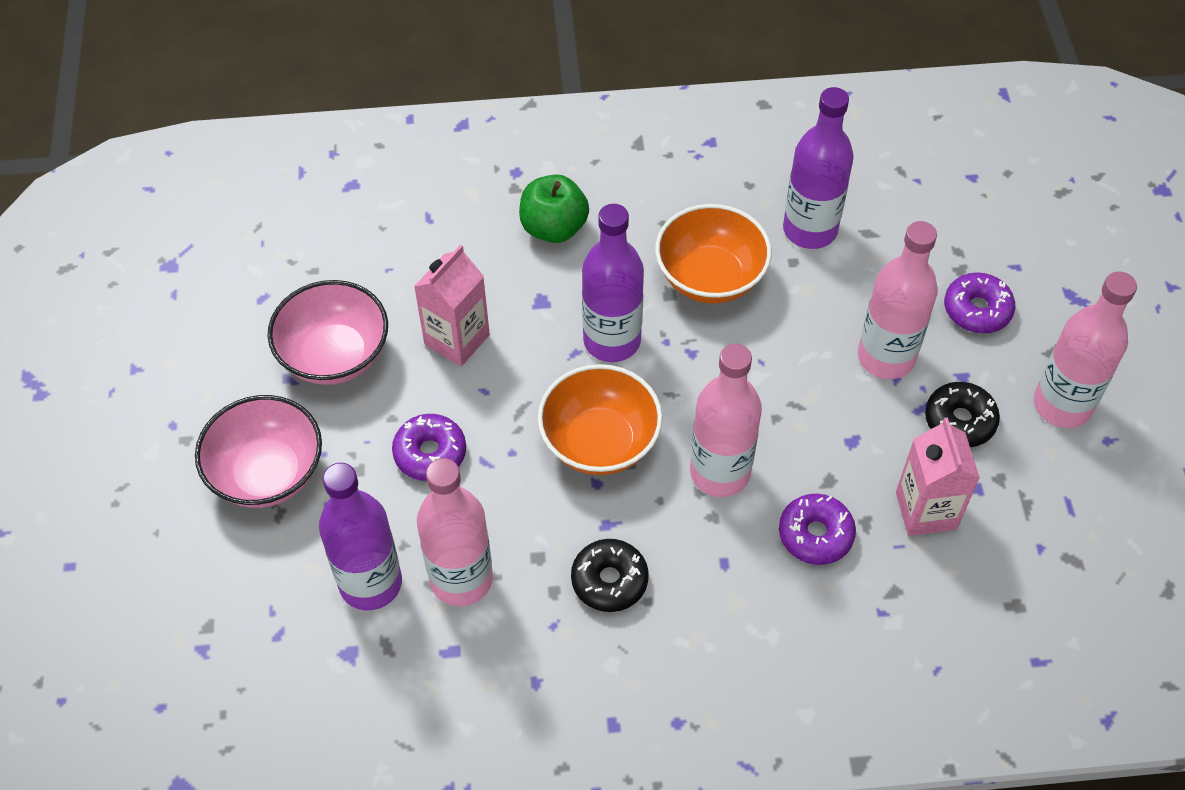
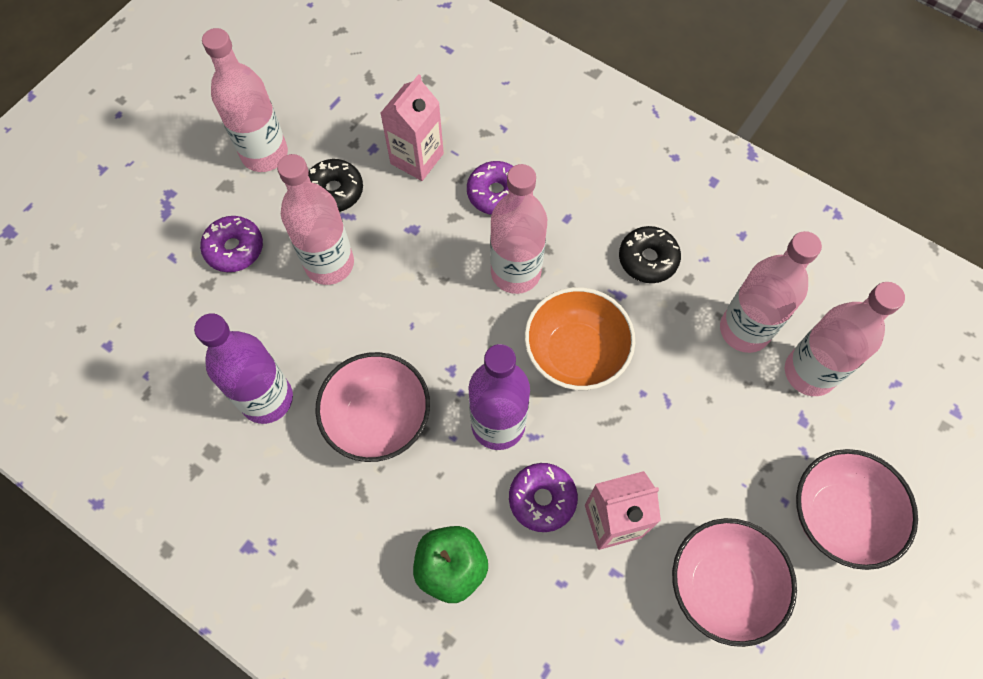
camera: 140 degrees left, 10 degrees up
(370, 583) = (809, 372): purple bottle -> pink bottle
(430, 453) = (703, 438): purple donut -> purple donut (542, 499)
(710, 277) = (378, 419): orange bowl -> pink bowl

